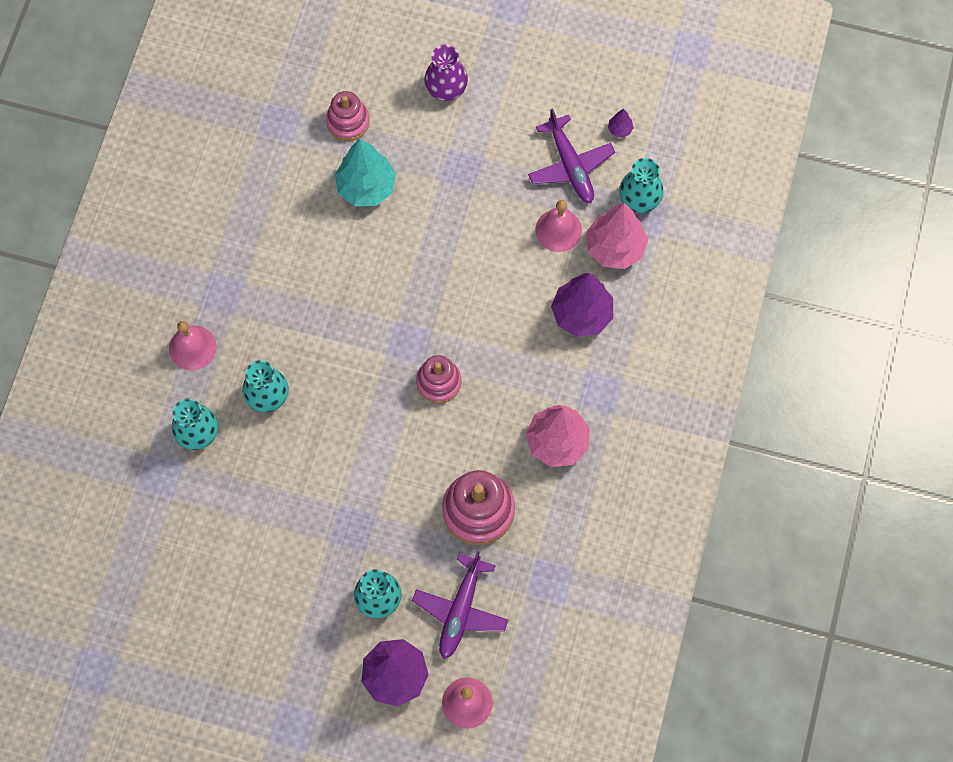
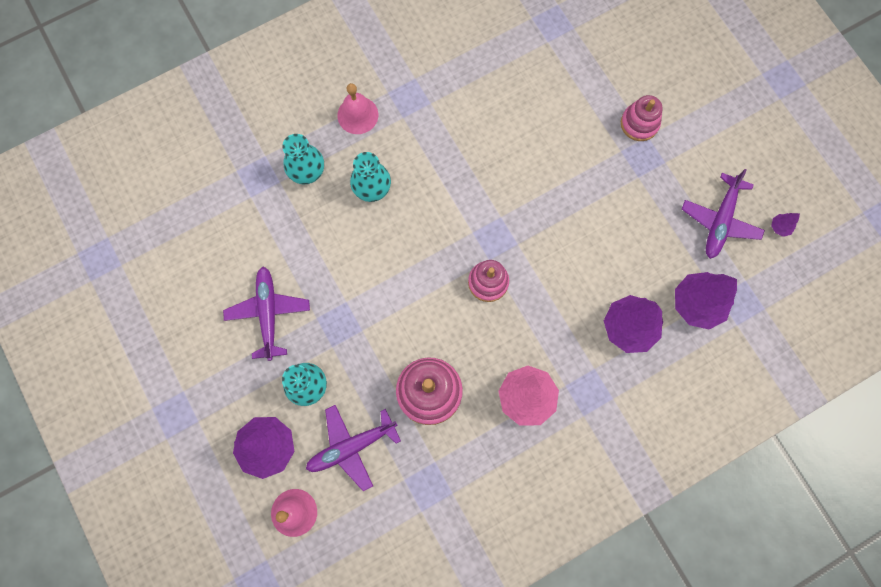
camera: 45 degrees right, 5 degrees up
(286, 575) = (268, 314): none -> purple plane
(348, 122) = (598, 60): pink stacking toy -> pink stacking toy (639, 123)
(366, 187) = (568, 112): turquoise tree -> none
(446, 89) = (684, 95): purple vase -> none
(558, 230) = (669, 256): pink bell -> none
(615, 248) = (696, 304): pink tree -> purple tree
(639, 199) = (746, 287): turquoise vase -> none

